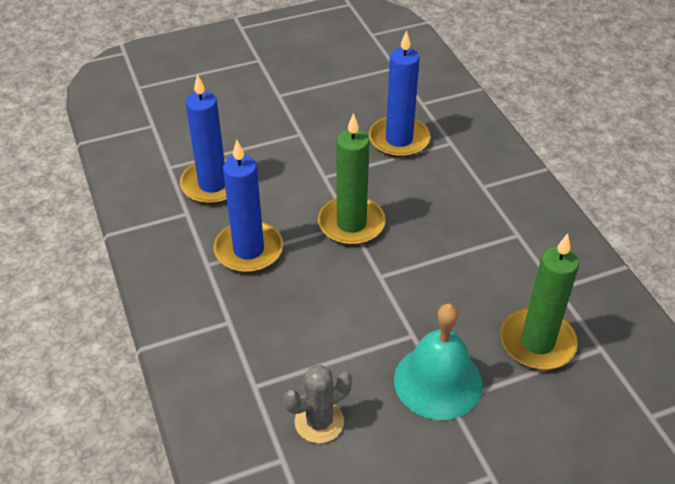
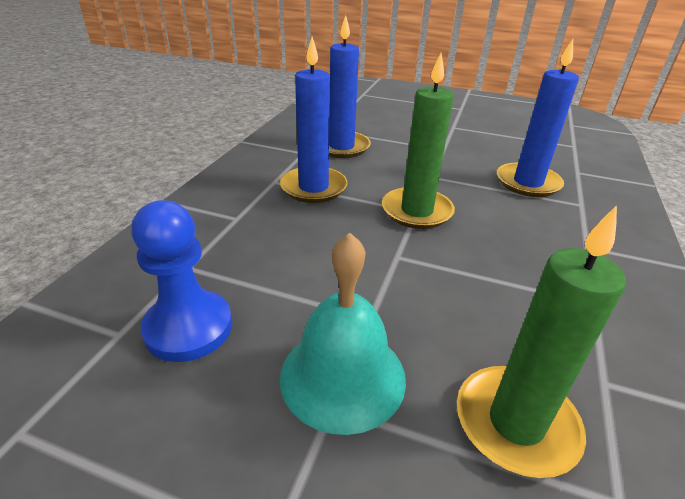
camera: 40 degrees right, 10 degrees down
(319, 422) = (188, 328): grey cactus -> blue pawn

